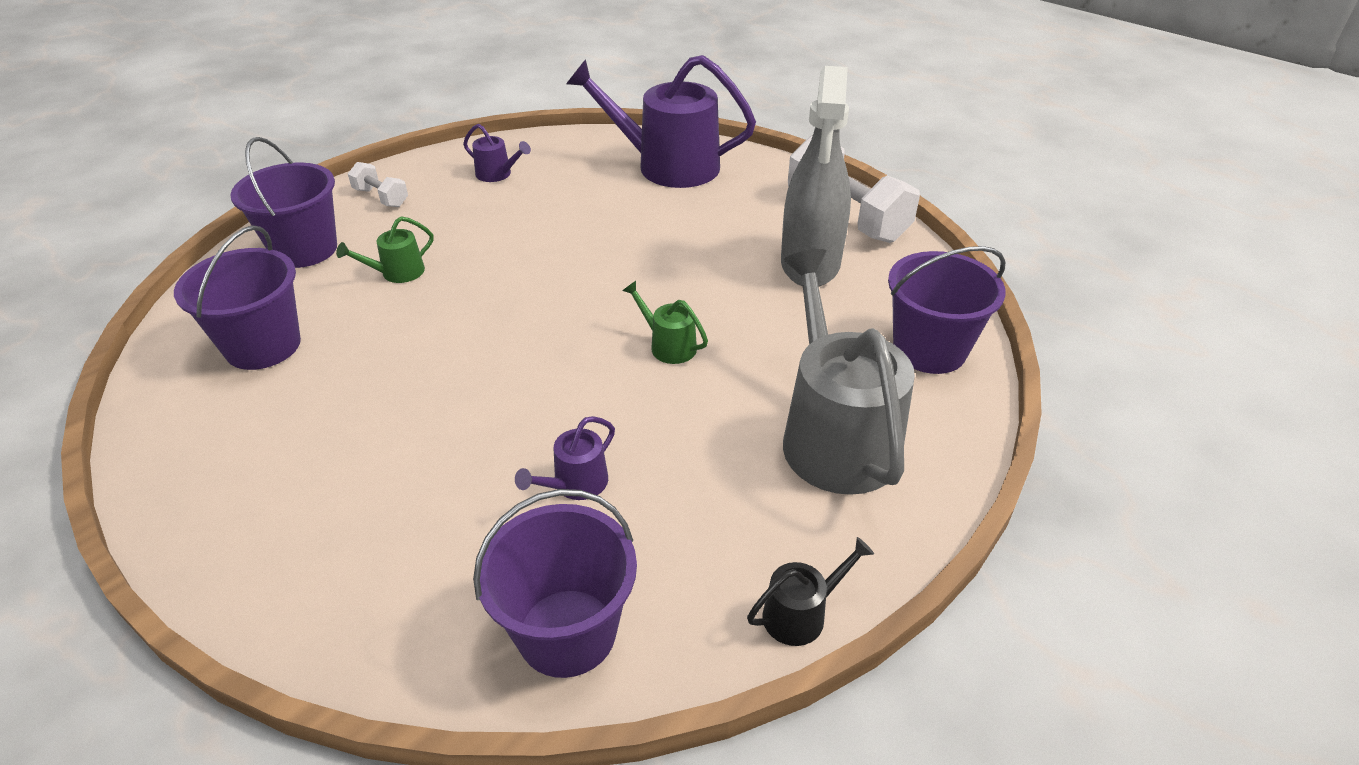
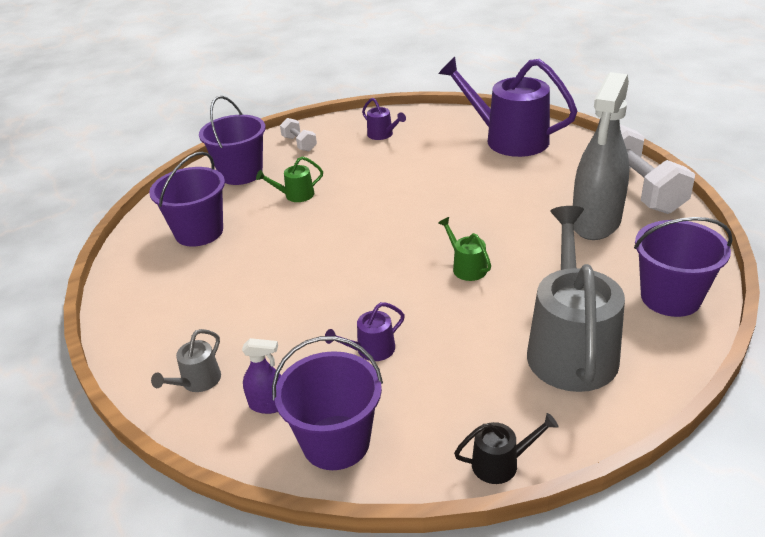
camera: 20 degrees right, 5 degrees down
(327, 580) = (197, 381): none -> grey watering can
(449, 595) = (268, 404): none -> purple spray bottle

